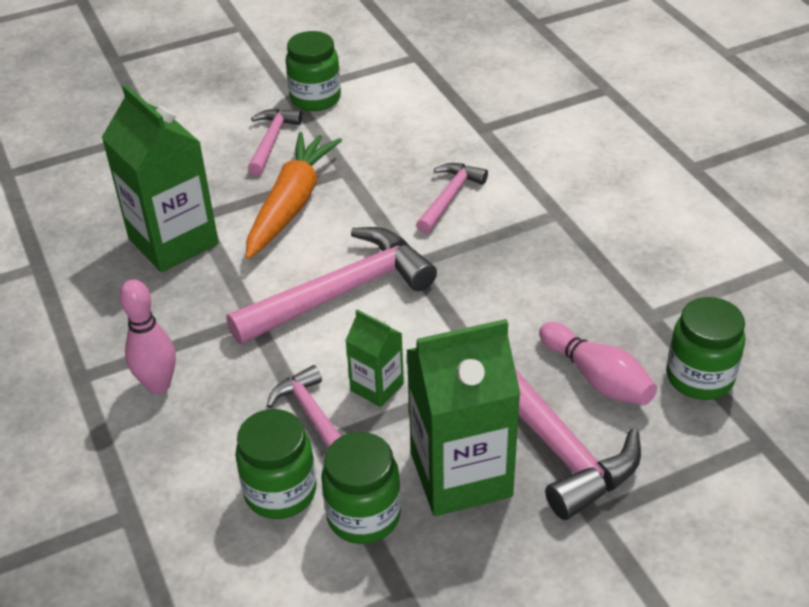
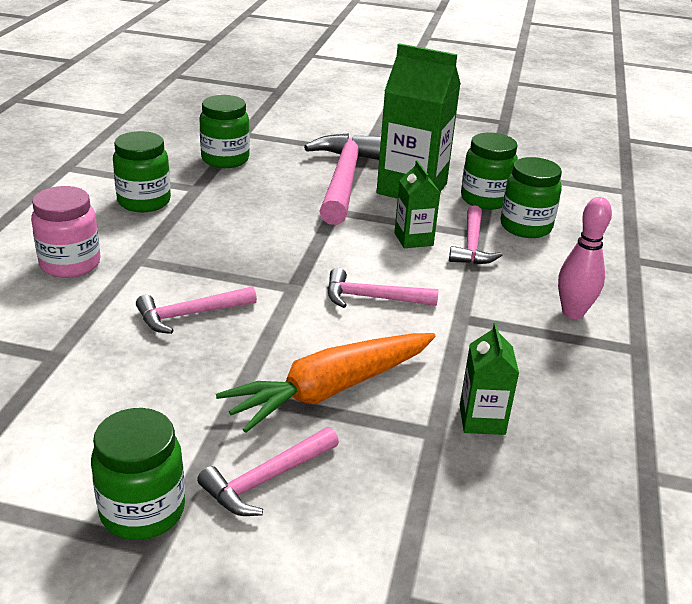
camera: 145 degrees left, 10 degrees down
(173, 241) = (482, 420): green carton -> green carton, size x0.51
(341, 292) = (372, 298): pink hammer -> pink hammer, size x0.55
(591, 181) = (70, 264): none -> pink jar
(597, 378) = (277, 183): pink bowling pin -> none
(658, 268) = (144, 201): none -> green jar

